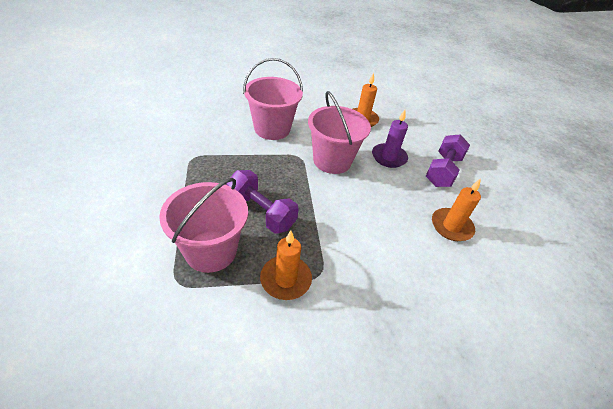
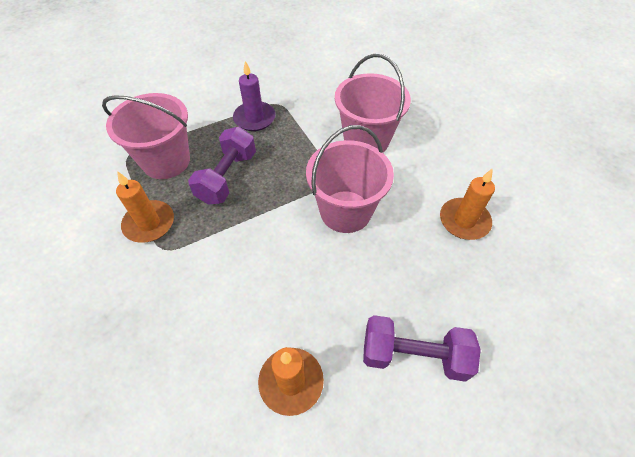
camera: 75 degrees right, 10 degrees up
(389, 157) = (397, 273): purple candle -> purple candle (254, 118)

